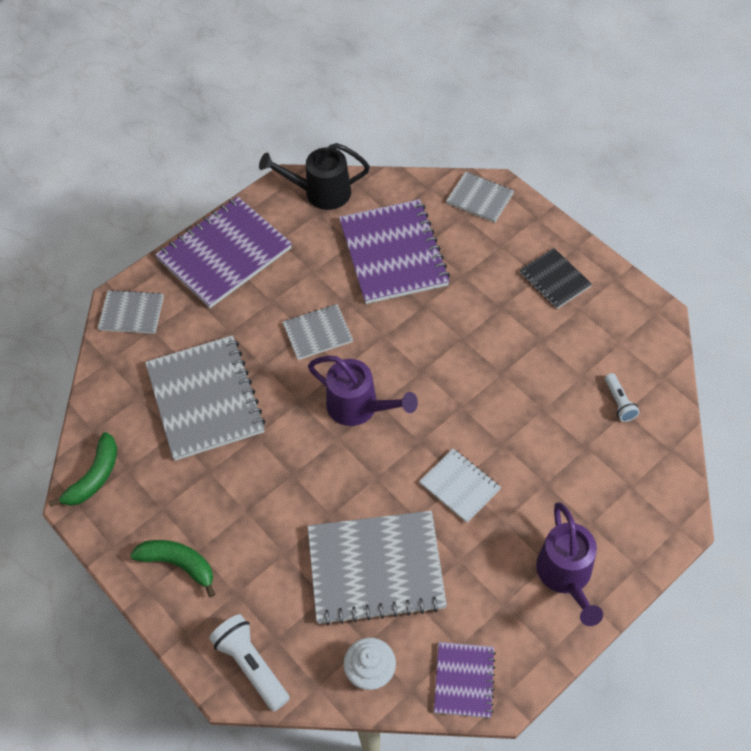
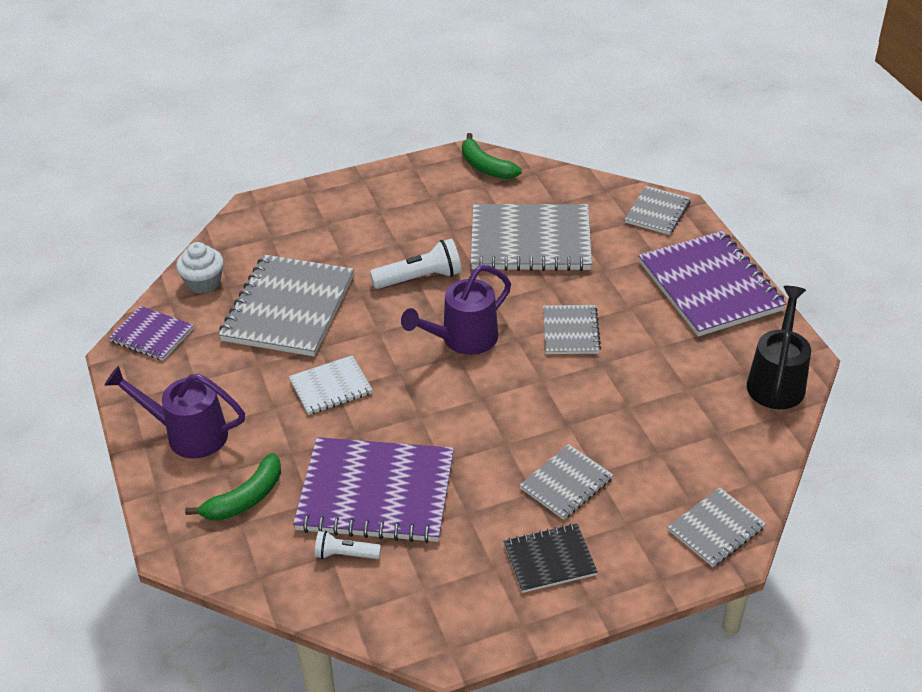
camera: 110 degrees right, 15 degrees down
(179, 564) = (373, 198): green banana -> green banana (245, 498)
(251, 665) = (260, 220): white flashlight -> white flashlight (420, 278)
(393, 253) = (655, 419): purple notebook -> purple notebook (376, 493)
(482, 289) = (566, 483): none -> grey notebook

